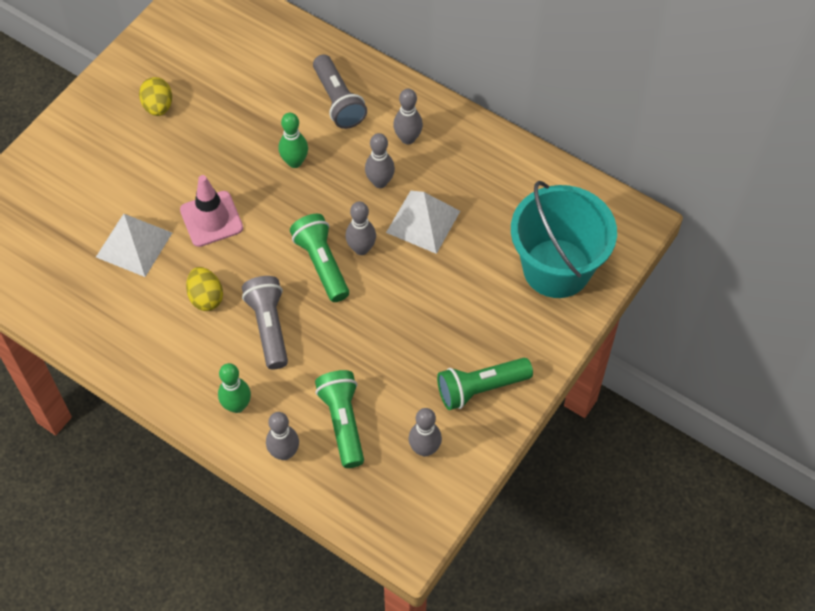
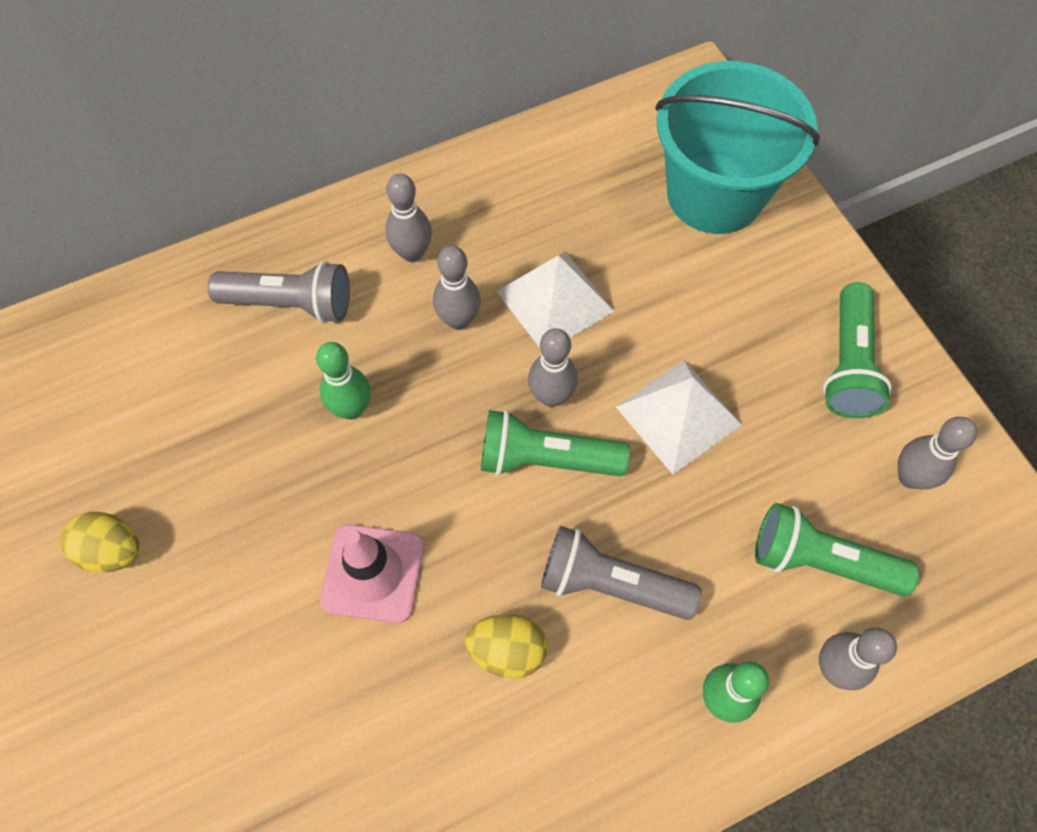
camera: 60 degrees left, 5 degrees up
(134, 244) = (342, 716): white pyramid -> white pyramid (678, 415)

